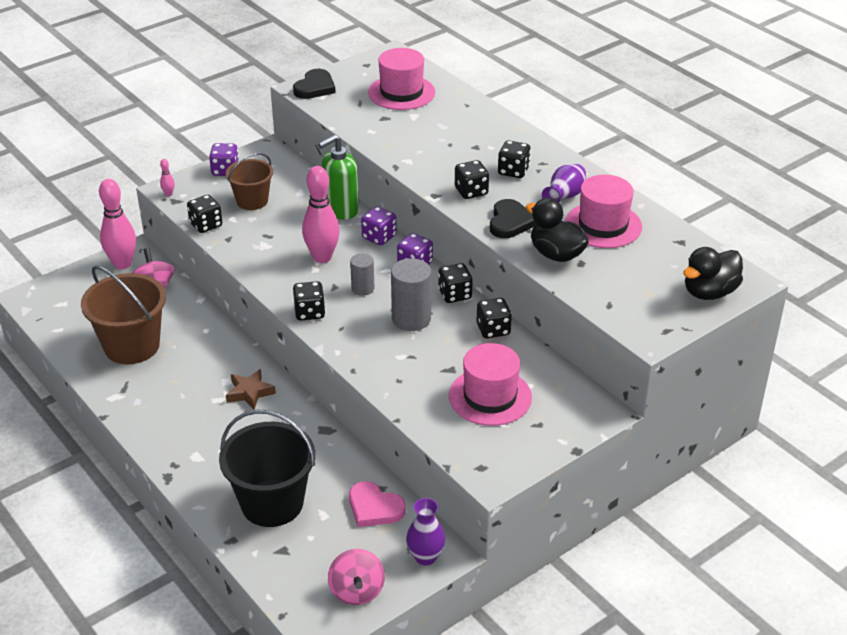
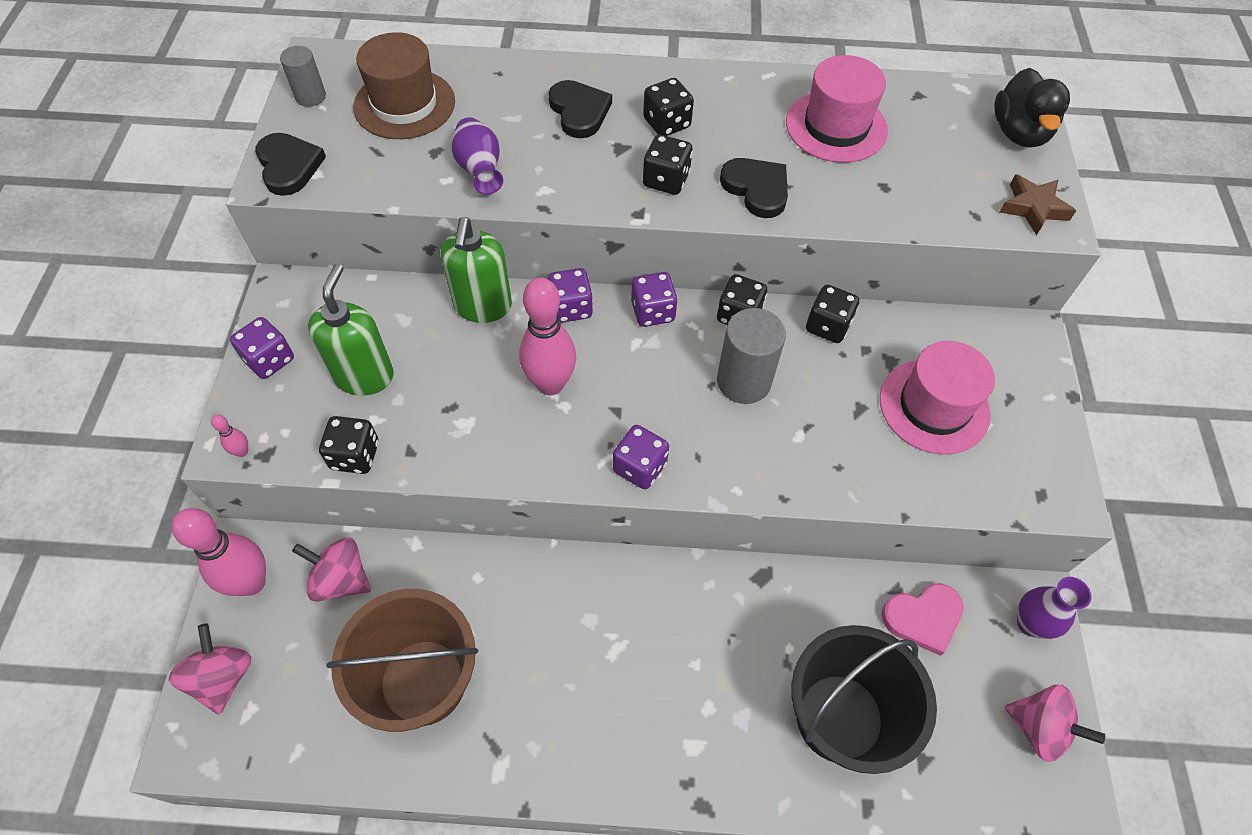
camera: 50 degrees left, 20 degrees up
(69, 286) = (223, 677): none -> pink spinning top
(250, 392) = (633, 609): brown star -> brown star (1033, 208)
(252, 201) = (364, 375): brown bucket -> green soap dispenser
(309, 312) = (640, 467): black dice -> purple dice
(363, 288) = (647, 387): grey cylinder -> grey cylinder (310, 96)
(401, 92) = (404, 104): pink hat -> brown hat
(478, 141) = (579, 111): none -> black heart
(556, 254) = (851, 194): black duck -> none
(564, 197) = (757, 119): purple vase -> purple vase (480, 170)

